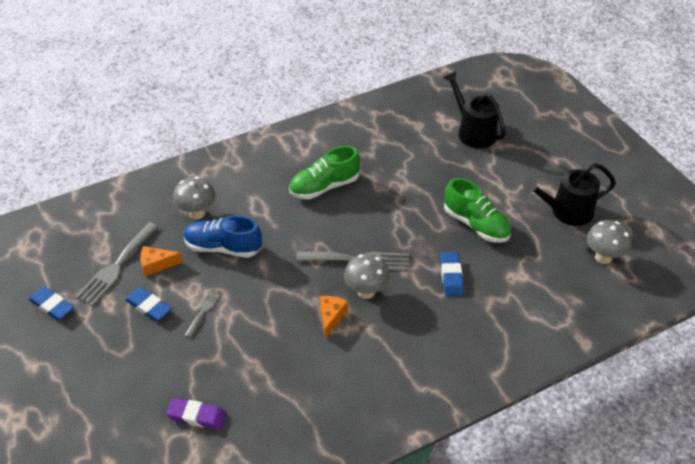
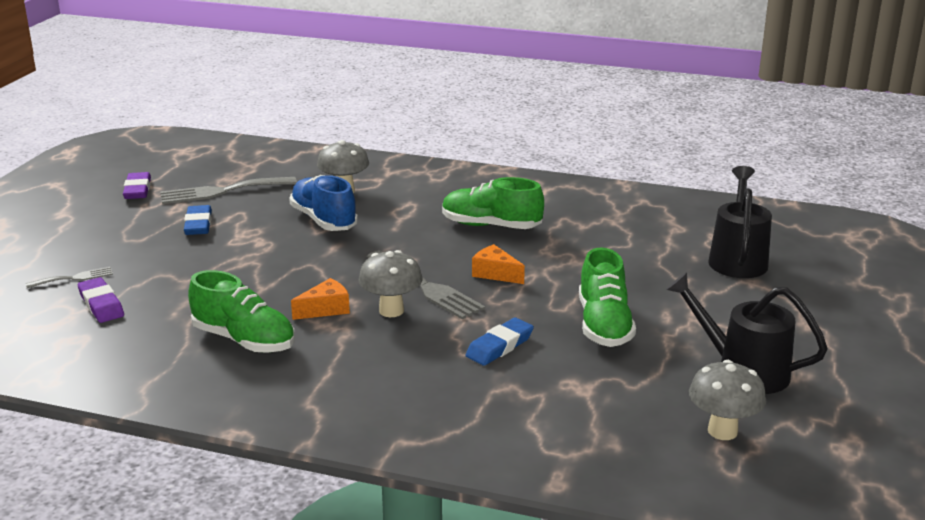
camera: 45 degrees right, 20 degrees down
(52, 306) = (137, 190): blue eraser -> purple eraser
(156, 265) = (252, 205): orange cheese -> orange cheese (495, 273)
(204, 310) = (233, 248): grey fork -> grey fork (74, 278)
(323, 374) = (244, 340): none -> green shoe

